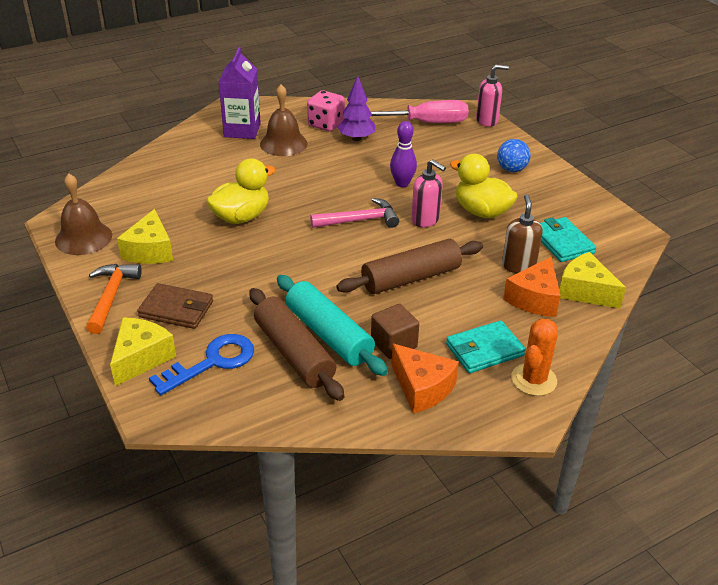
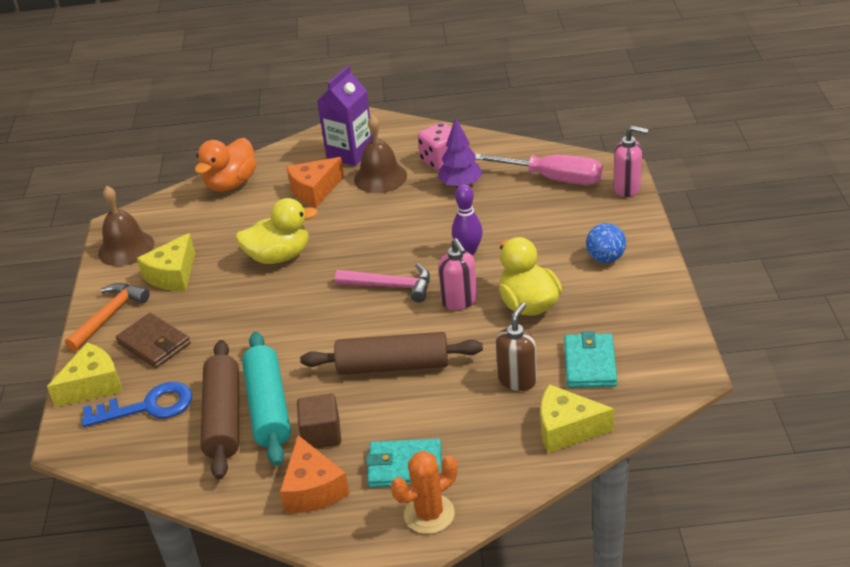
camera: 30 degrees right, 0 degrees up
(149, 170) = (231, 184): none -> orange duck
(534, 299) = (503, 423): orange cheese -> orange cheese (314, 191)
(585, 291) = (567, 429): yellow cheese -> yellow cheese turned 60 degrees counterclockwise

